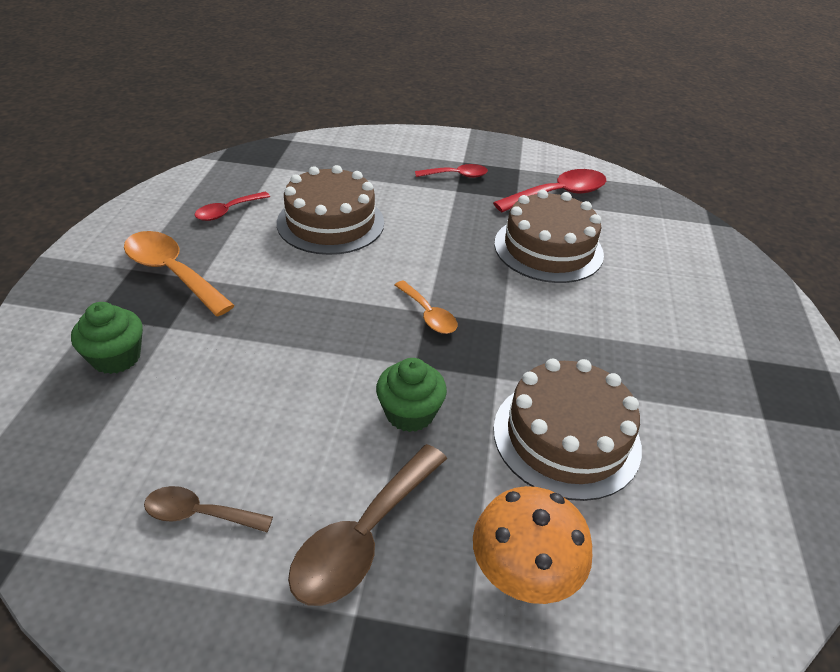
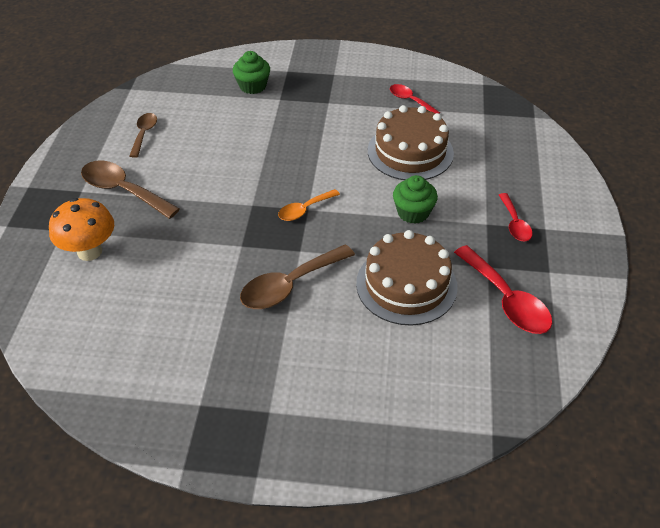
camera: 90 degrees right, 5 degrees up
(172, 272) = (333, 90): orange spoon -> none
(410, 413) = (209, 204): green cupcake -> green cupcake (413, 212)
(562, 334) = (289, 285): none -> brown spoon
(566, 437) = (186, 279): brown cake -> none

